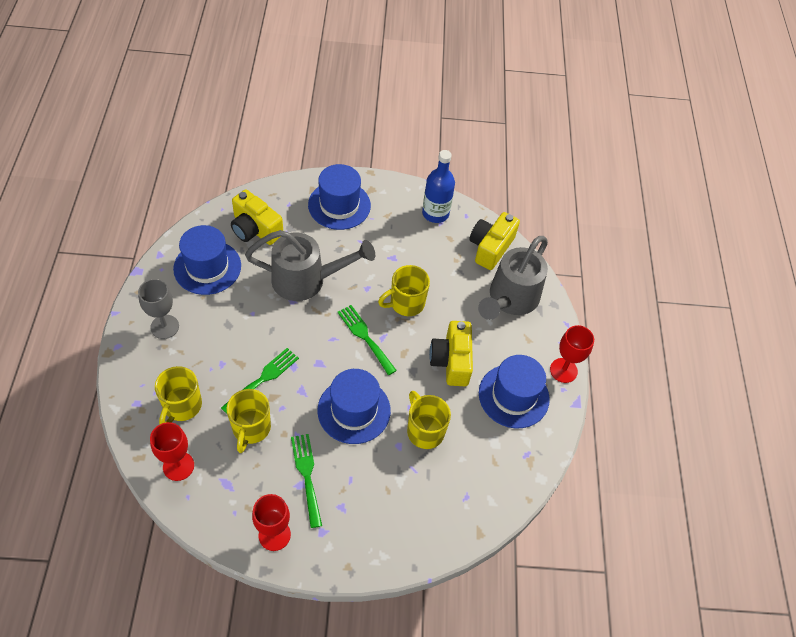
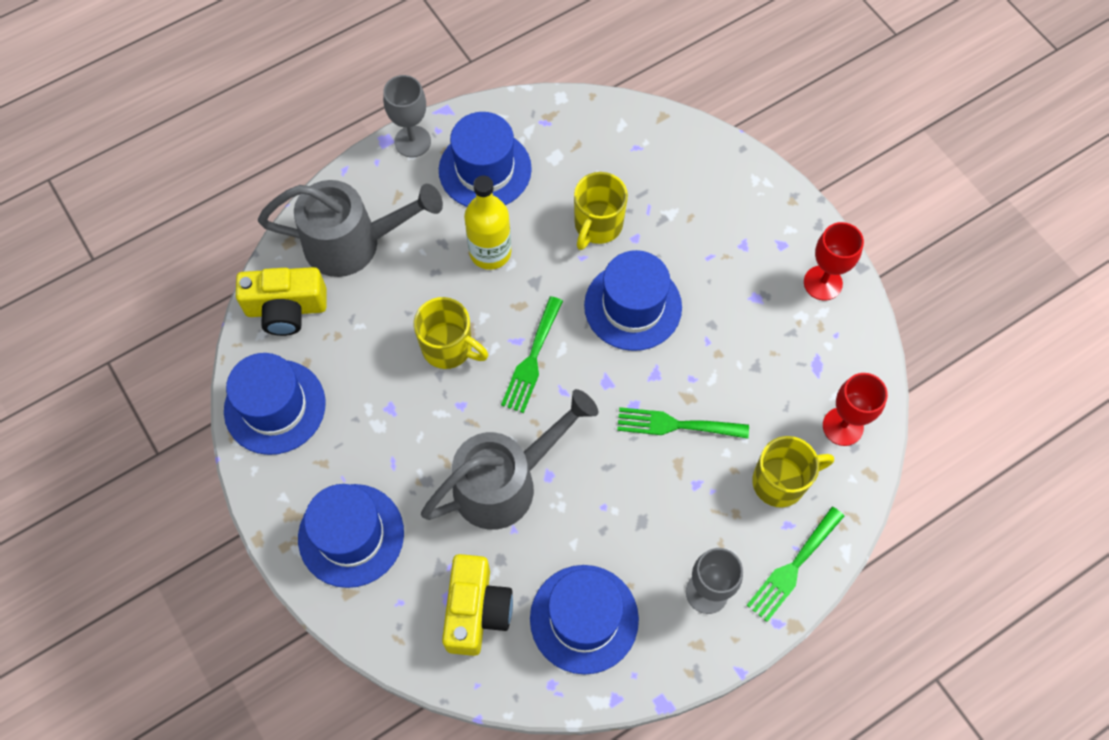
camera: 120 degrees left, 10 degrees up
(251, 428) = (741, 390): yellow mug -> none
(306, 280) = (505, 482): grey watering can -> grey watering can turned 90 degrees clockwise
(306, 475) = (741, 299): green fork -> green fork (793, 567)
(435, 213) = (275, 407): blue bottle -> blue hat
(451, 361) = (490, 252): yellow camera -> yellow bottle
(563, 370) = (412, 141): red goblet -> grey goblet

